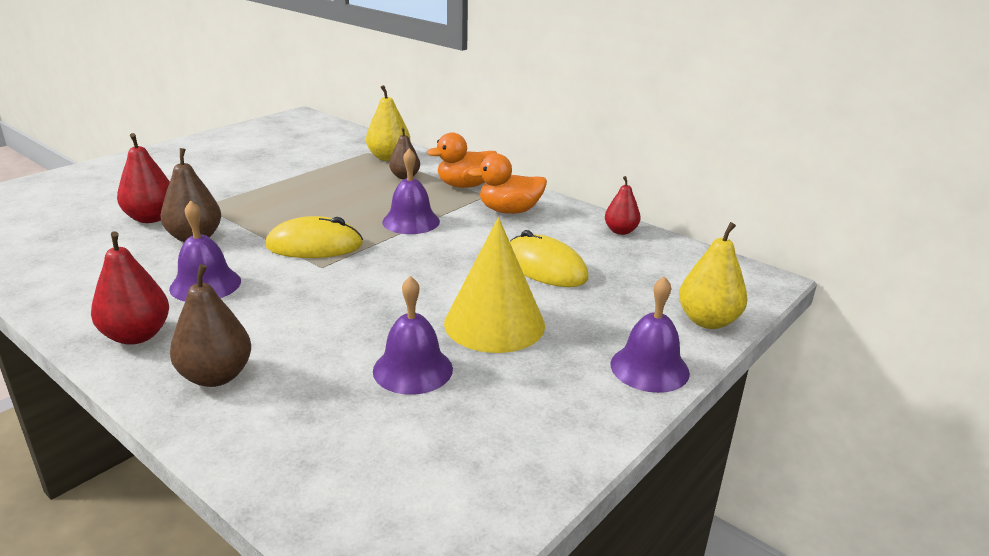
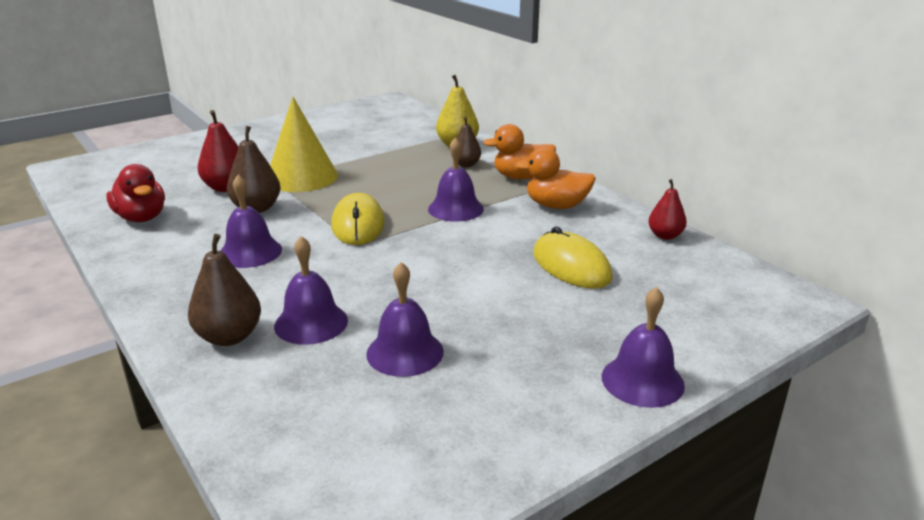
camera: 15 degrees right, 0 degrees up
(61, 258) = (141, 218): none -> red duck
(136, 335) = (177, 292): red pear -> none
(302, 351) = (311, 323): none -> purple bell
(314, 245) = (358, 224): yellow mouse -> yellow mouse turned 75 degrees clockwise
(494, 323) = (499, 317): yellow cone -> yellow cone (301, 177)
(708, 321) = (725, 339): yellow pear -> none

